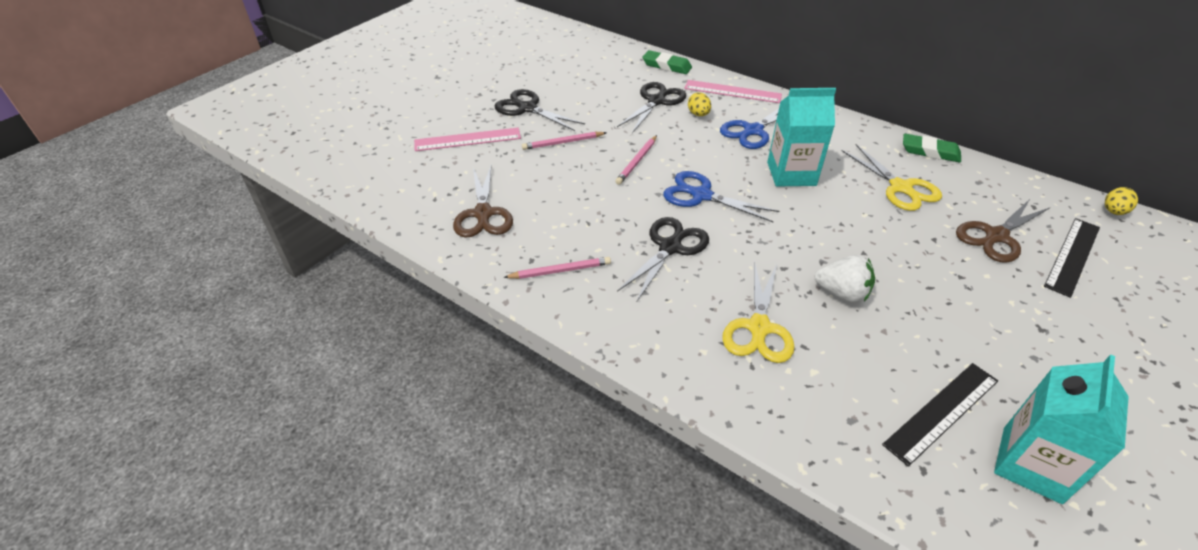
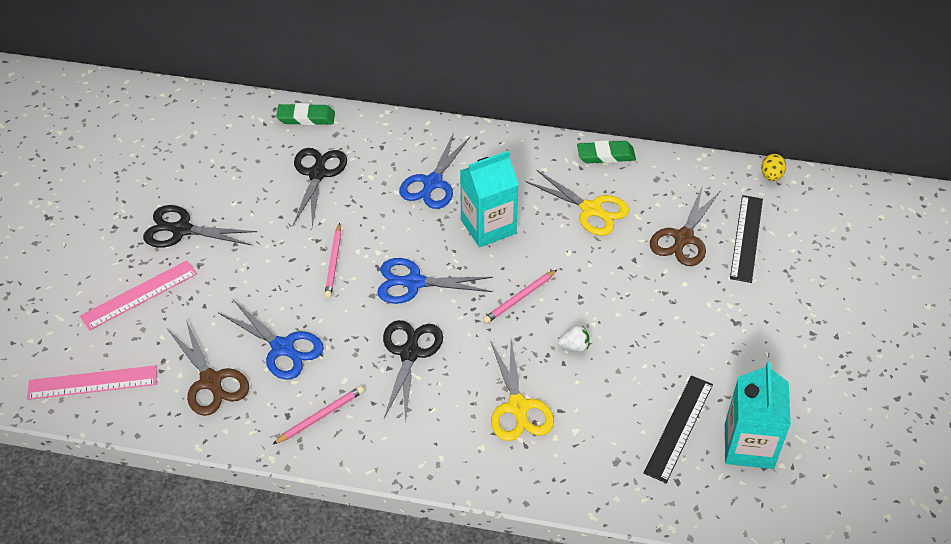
camera: 25 degrees left, 5 degrees up
(558, 208) = (282, 348): none -> blue scissors
(563, 142) = (245, 264): pink pencil -> pink pencil (519, 298)
(698, 114) = (369, 178): yellow egg -> none
(732, 92) = (392, 134): pink ruler -> pink ruler (92, 383)
(842, 293) = (574, 346): white strawberry -> white strawberry, size x0.62

